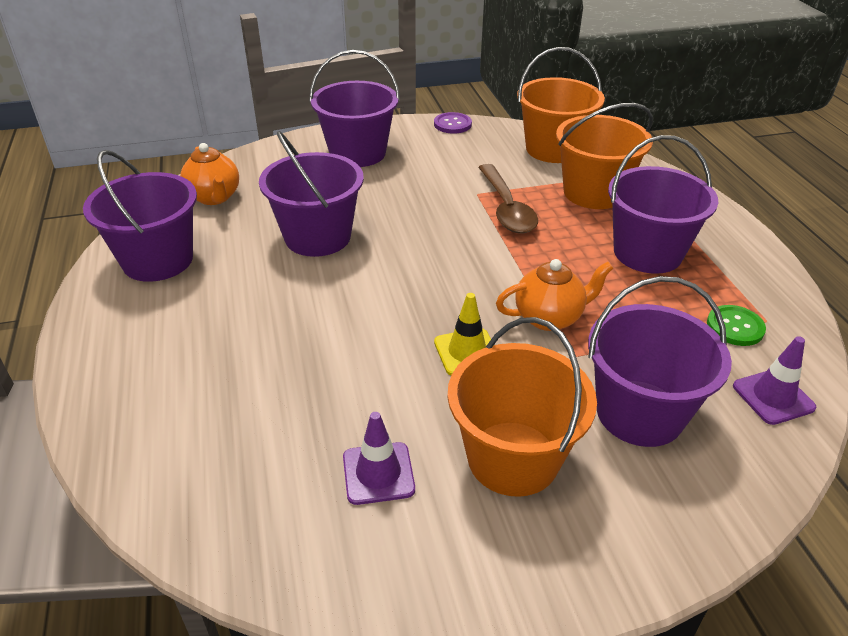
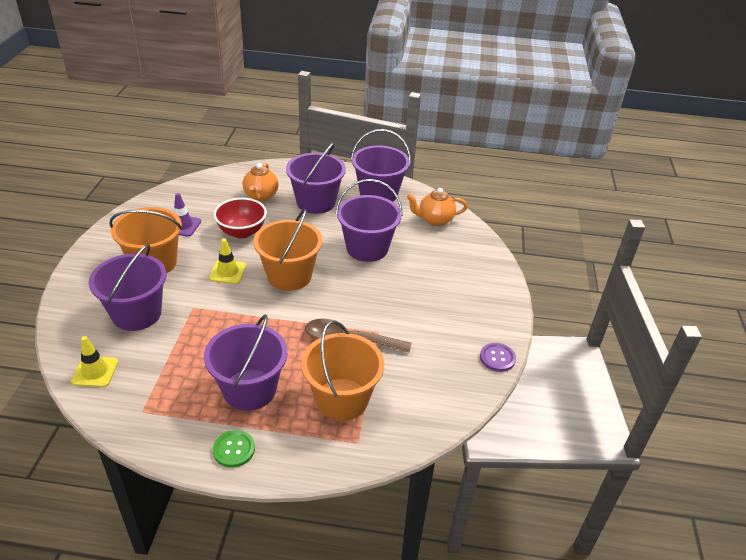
camera: 110 degrees right, 0 degrees up
(350, 378) = (242, 232): none -> red bowl
(357, 153) = (467, 290): purple bucket -> purple bucket (316, 202)
(549, 317) = (227, 312): orange teapot -> orange teapot (261, 196)
(553, 149) = (424, 407): orange bucket -> orange bucket (289, 276)
(735, 327) = (151, 390): green button -> green button (234, 449)
(773, 397) = (95, 372): purple traffic cone -> yellow traffic cone

